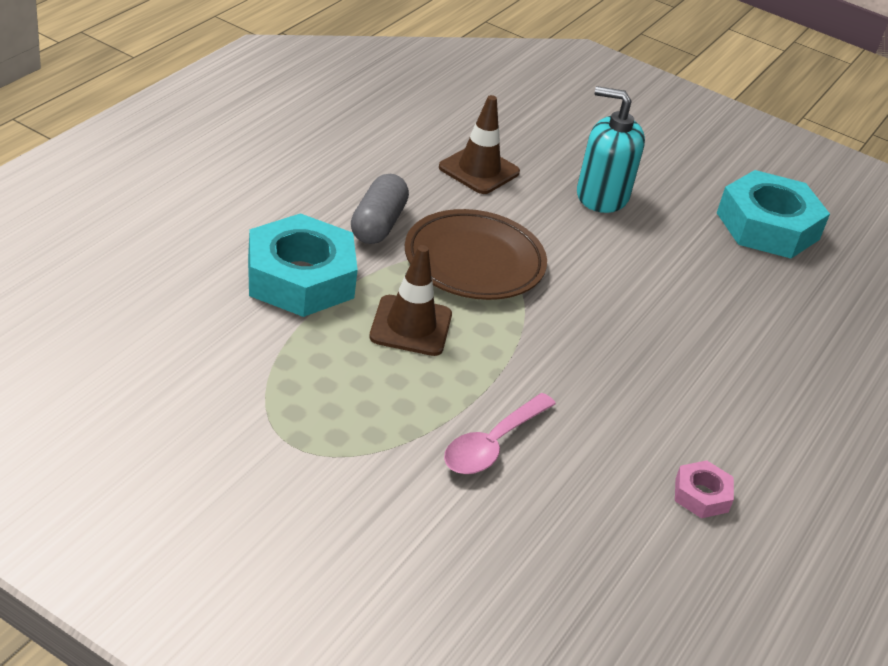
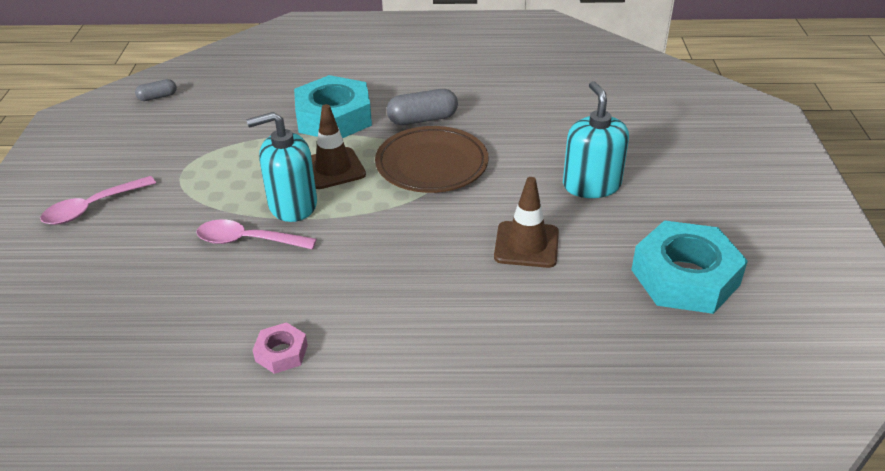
camera: 65 degrees right, 0 degrees up
(56, 393) = (157, 97): none -> grey capsule
(292, 550) = (92, 208): none -> pink spoon
(454, 384) = (292, 205): none -> turquoise soap dispenser
(479, 170) = (539, 128): brown traffic cone -> brown traffic cone (526, 245)

